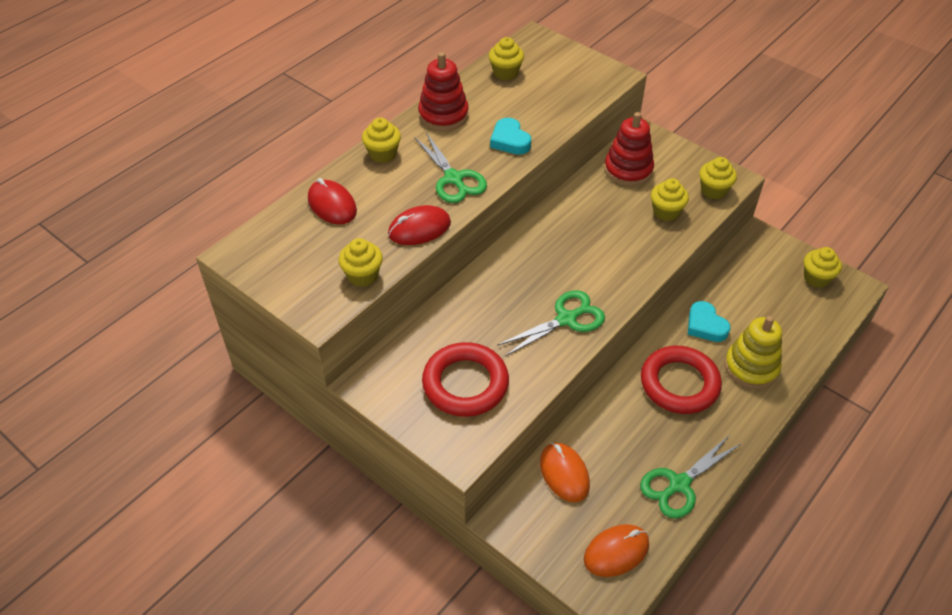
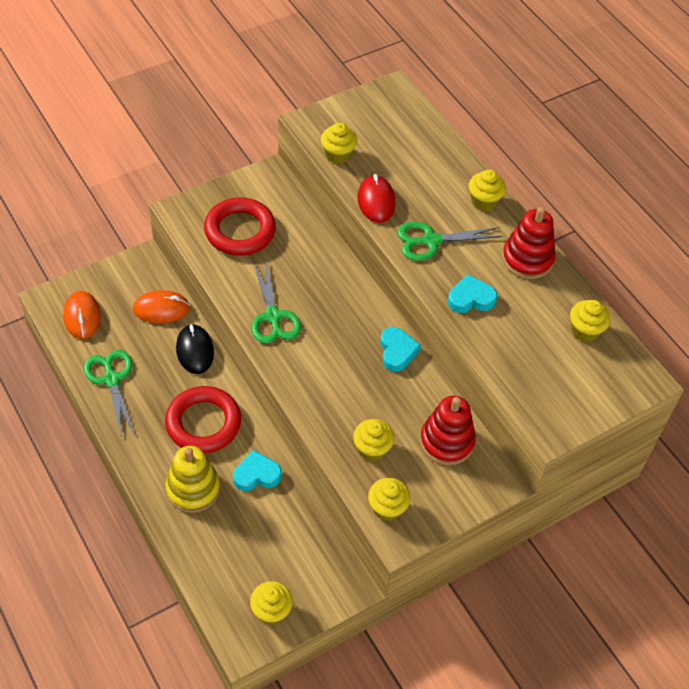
camera: 105 degrees right, 5 degrees up
(332, 205) = (428, 154): red mouse -> none
(555, 220) = (397, 351): none -> turquoise heart
(601, 421) = (195, 351): none -> black mouse

